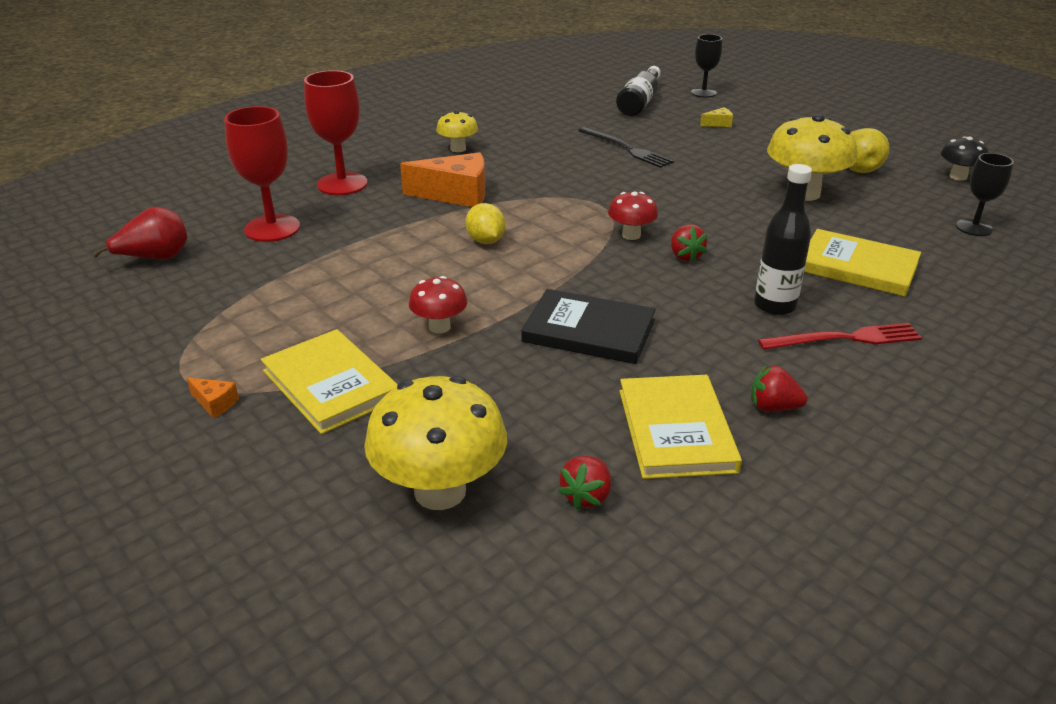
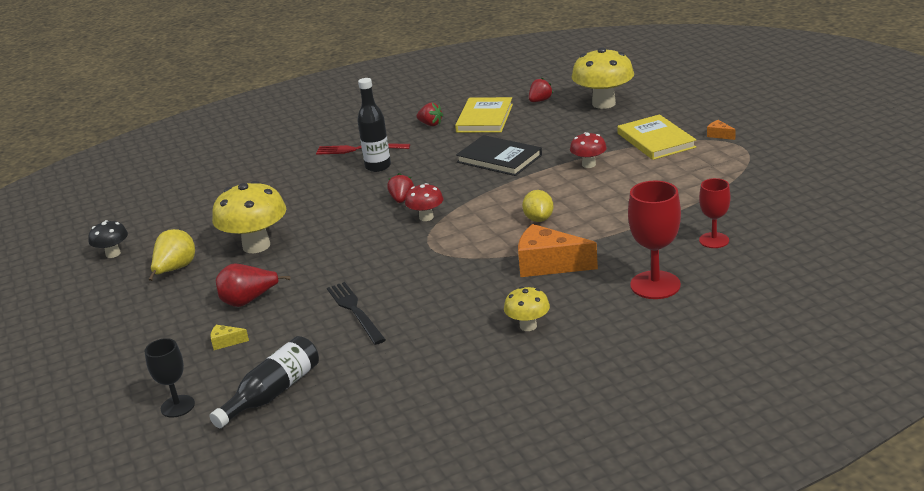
camera: 160 degrees left, 5 degrees down
(155, 258) = (803, 219): red pear -> red pear (249, 301)
(272, 228) = (714, 240): red goblet -> red goblet, size x0.63
(857, 267) = (298, 186): yellow book -> none
(974, 228) = (180, 209): black goblet -> none

